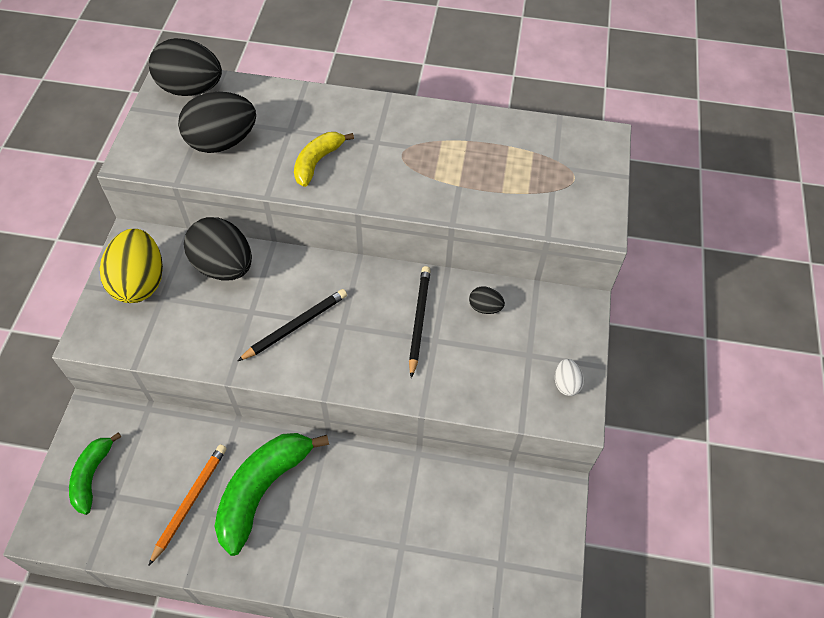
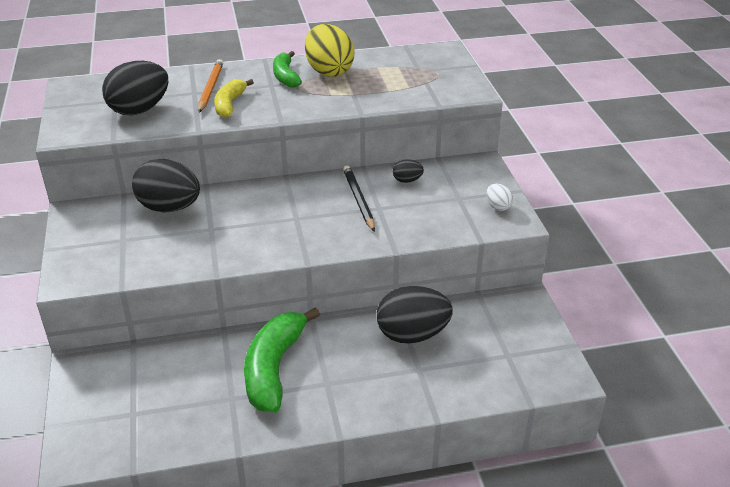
camera: 20 degrees left, 20 degrees down
(92, 476) = (102, 406): green banana -> green banana (285, 76)
(140, 282) = (96, 235): yellow egg -> yellow egg (329, 71)
(190, 502) = (210, 396): orange pencil -> orange pencil (211, 88)
(191, 89) = (92, 87): black egg -> black egg (412, 335)
(295, 326) = (256, 228): black pencil -> none

